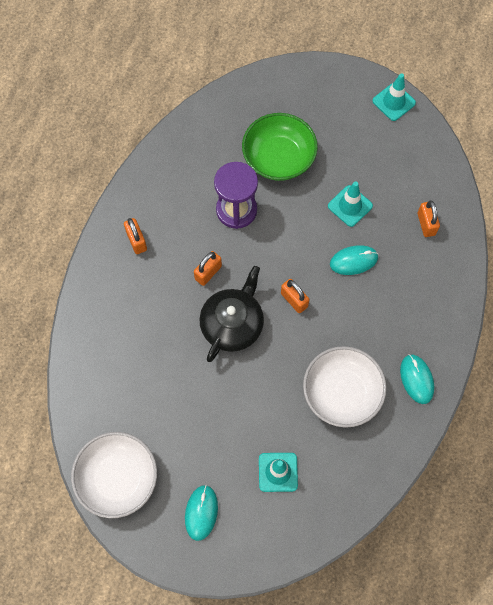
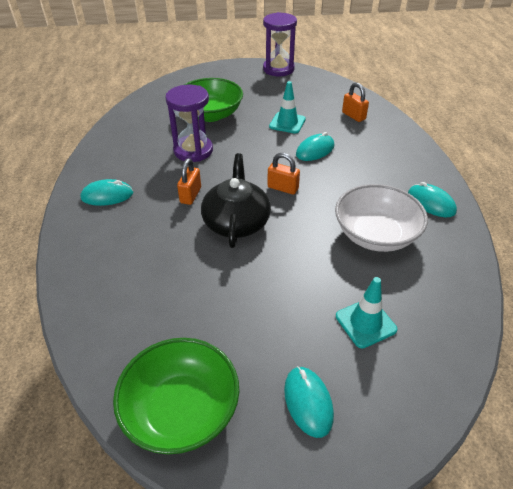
camera: 25 degrees left, 25 degrees down
(118, 478) = (181, 410): white bowl -> green bowl
(136, 241) = (107, 195): orange padlock -> turquoise mouse
(393, 102) = (278, 69): turquoise traffic cone -> purple hourglass

